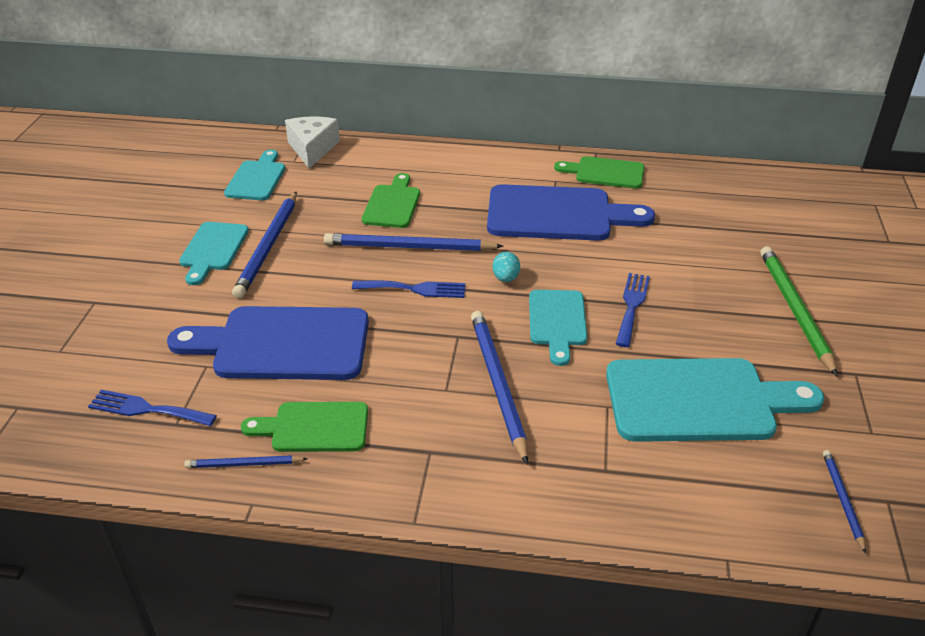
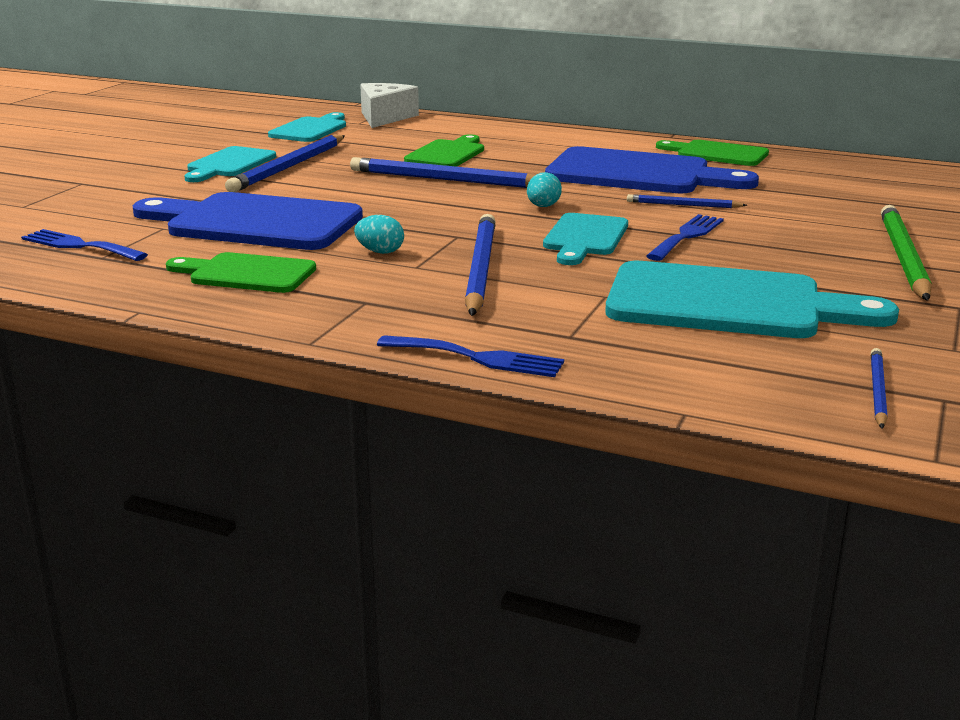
camera: 15 degrees right, 15 degrees down
(244, 464) = (152, 287): blue pencil -> blue pencil (683, 205)
(407, 372) = (380, 252): none -> turquoise egg
(414, 289) = (430, 204): blue fork -> blue fork (477, 358)

